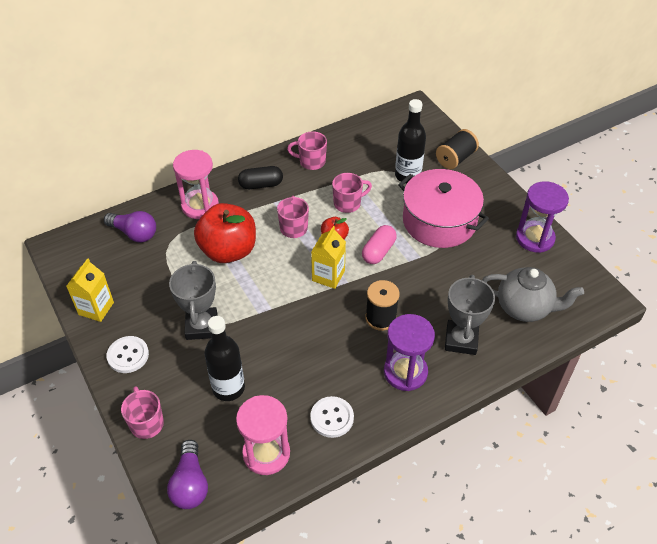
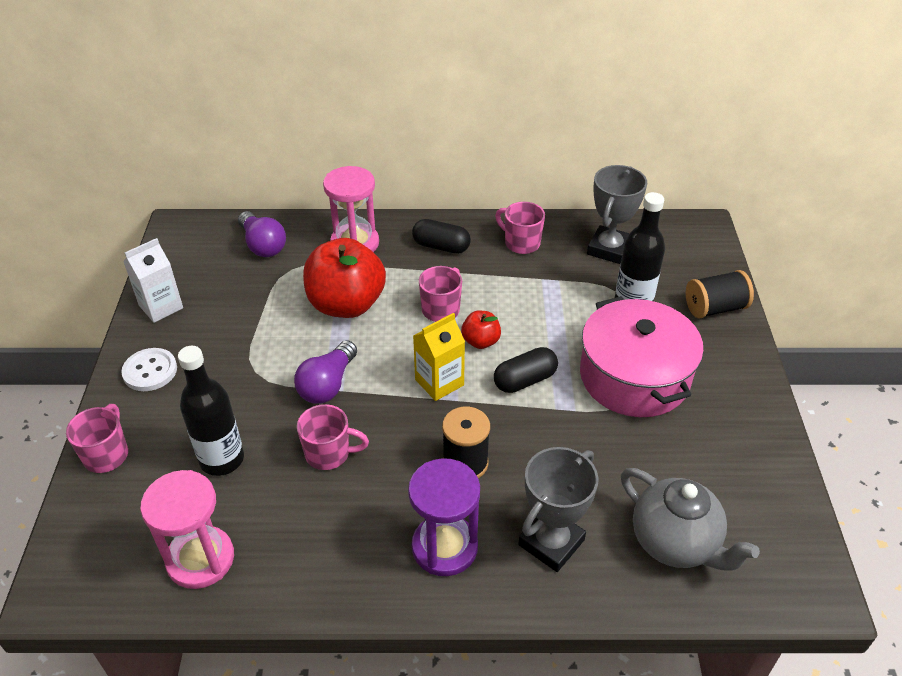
camera: 30 degrees right, 5 degrees down
(96, 308) = (161, 307): yellow carton -> white carton
(190, 484) = (92, 549): purple light bulb -> purple light bulb (328, 384)
(202, 326) = (250, 375): grey trophy -> grey trophy (609, 249)
(332, 418) = (309, 557): white button -> none
(348, 203) = (529, 308): pink mug -> pink mug (329, 453)
(378, 251) = (525, 380): pink capsule -> black capsule
(535, 238) = (759, 455): purple hourglass -> none

